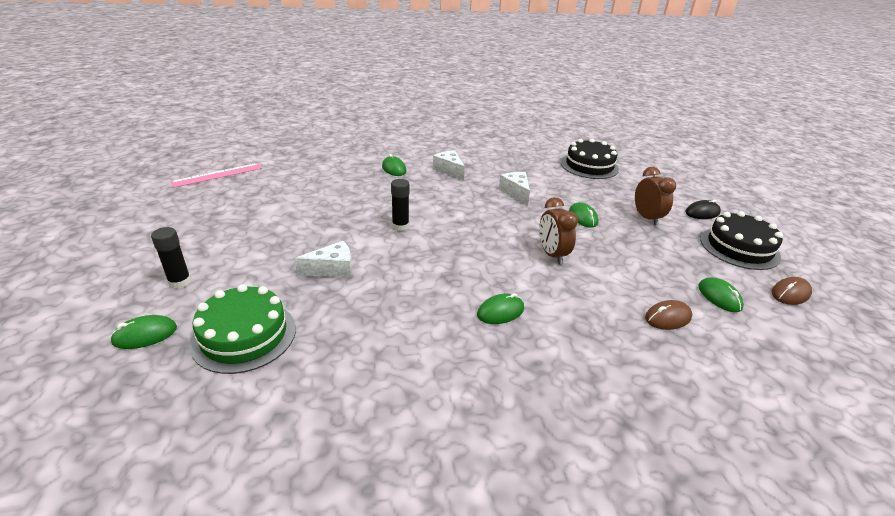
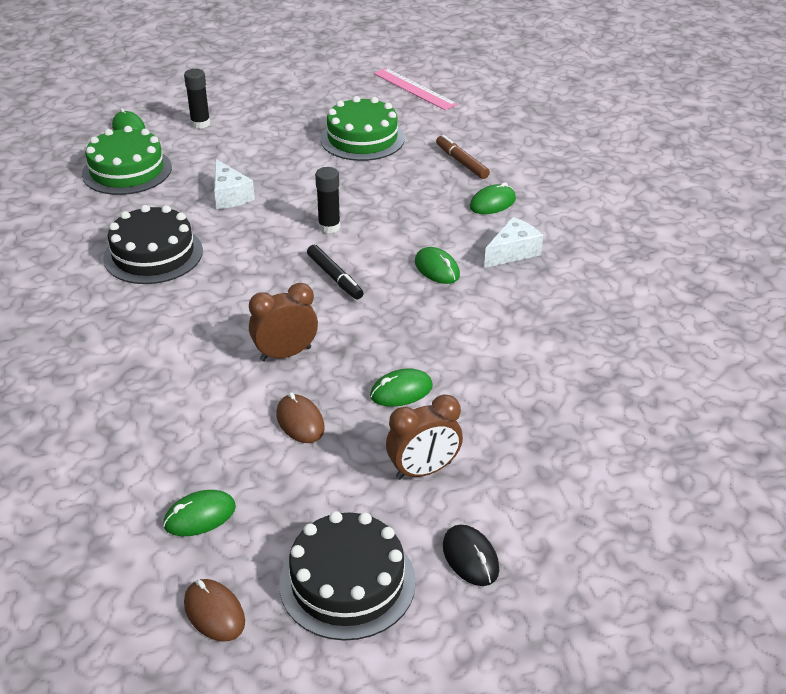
camera: 85 degrees right, 5 degrees up
(279, 202) = (362, 138): none -> green cake
(338, 171) = (461, 162): none -> brown marker
(465, 229) = (335, 277): none -> black marker
(500, 312) = (162, 311): green mouse -> green mouse (437, 269)
(516, 192) = (462, 321): white cheese -> none
(589, 166) = (618, 415): black cake -> black cake (153, 254)
(667, 318) = (152, 450): brown mouse -> brown mouse (300, 421)

